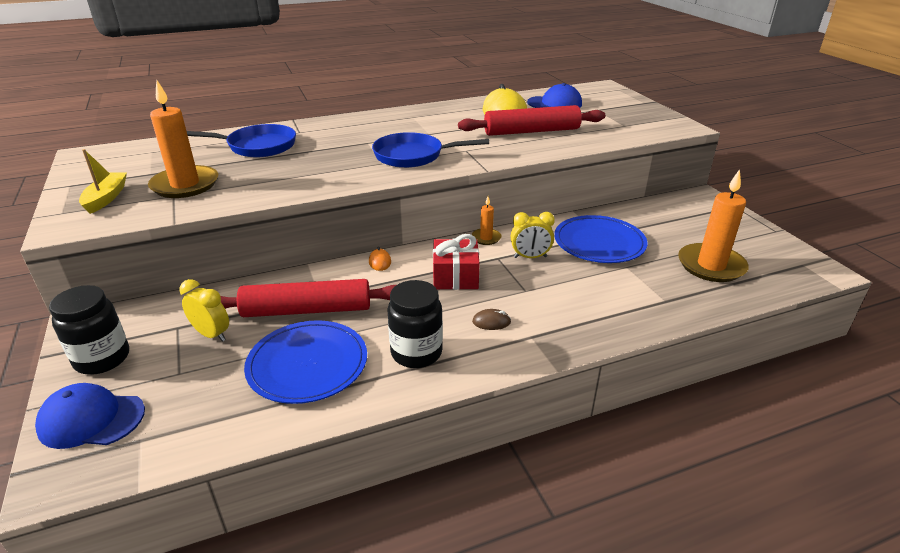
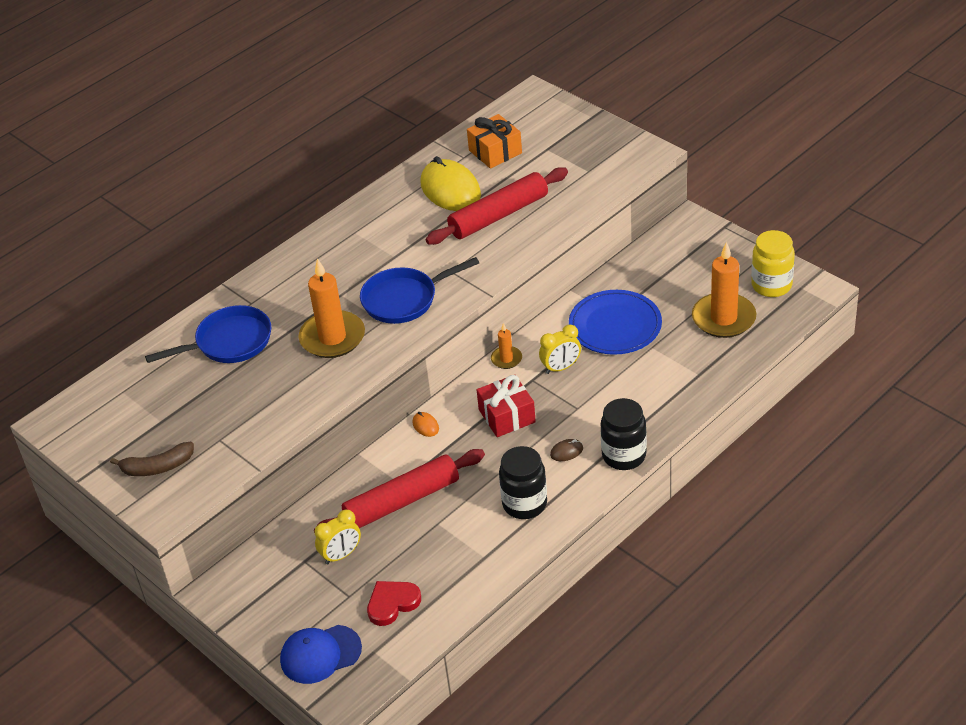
camera: 20 degrees left, 10 degrees up
(102, 359) = (272, 611): black jar -> black jar (624, 456)
(106, 198) = (157, 467): yellow boat -> brown banana
(185, 185) = (215, 423): orange candle -> orange candle (332, 338)
(208, 397) = (392, 603): none -> red heart
(212, 334) = (341, 555): yellow clock -> yellow clock turned 135 degrees clockwise
(307, 364) = (446, 548): blue plate -> none
(555, 103) = (495, 152): blue cap -> orange gift
(771, 255) = (771, 285): none -> yellow jar

